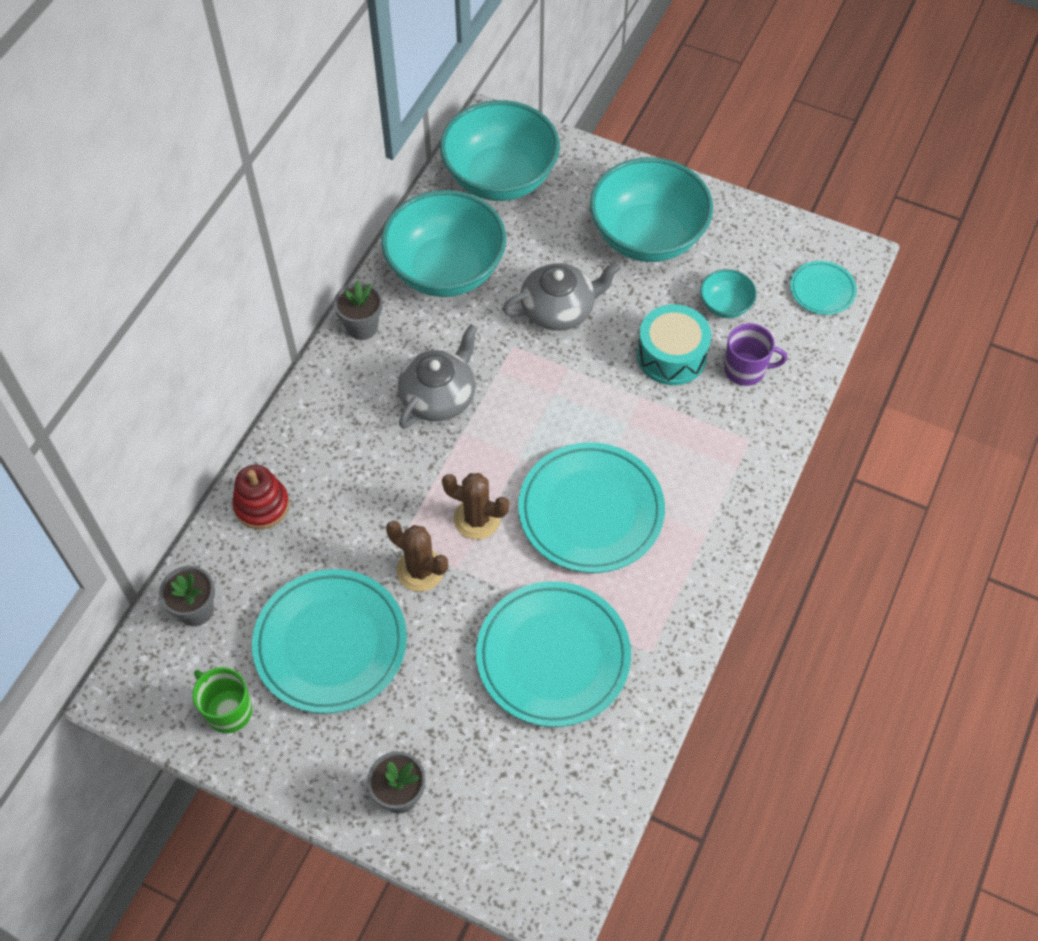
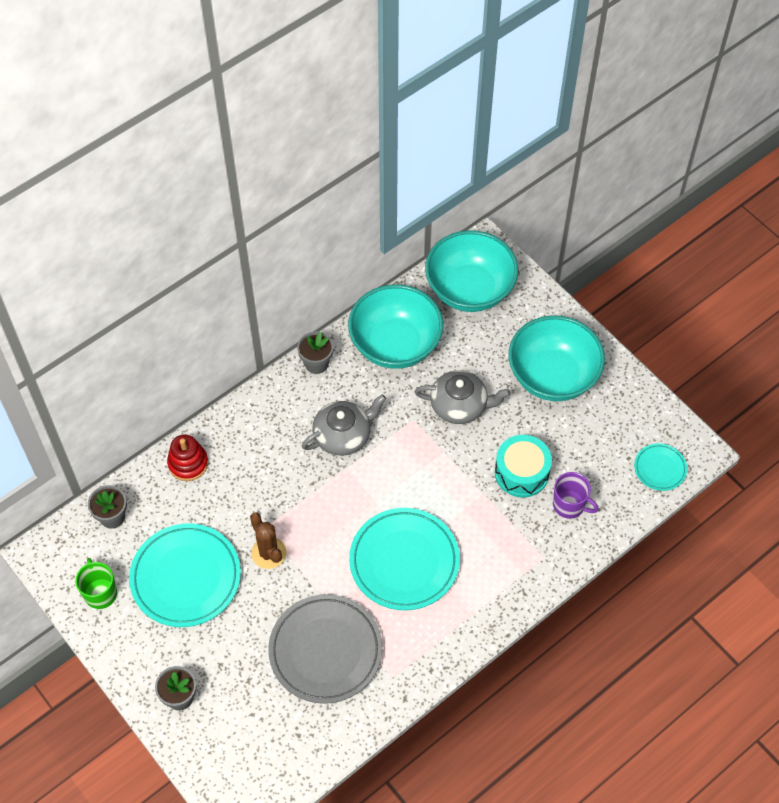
camera: 25 degrees right, 0 degrees up
(477, 519) = (324, 533): brown cactus -> none
(553, 657) = (325, 651): turquoise plate -> grey plate
(725, 305) = (581, 451): turquoise bowl -> none

